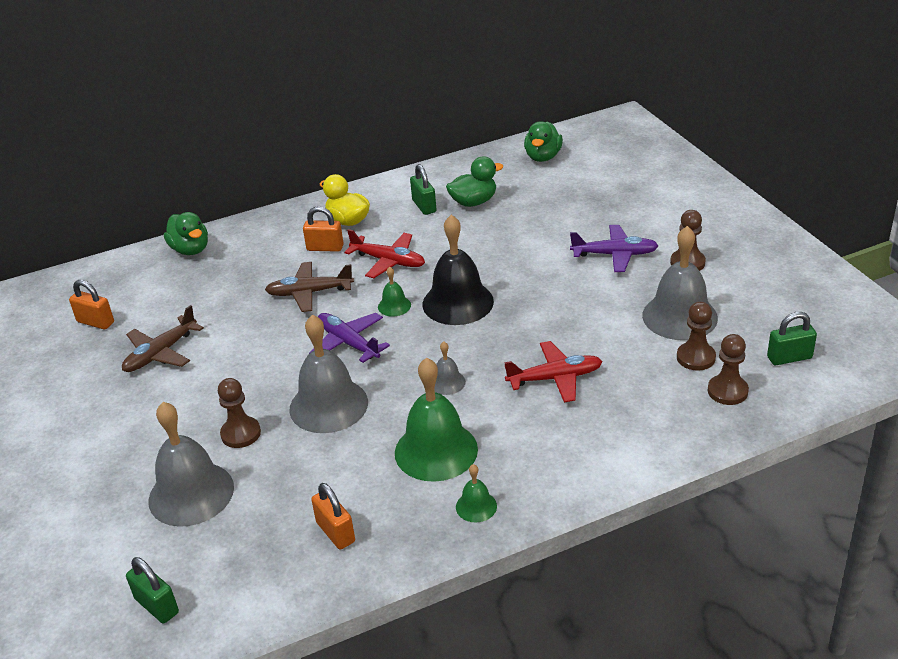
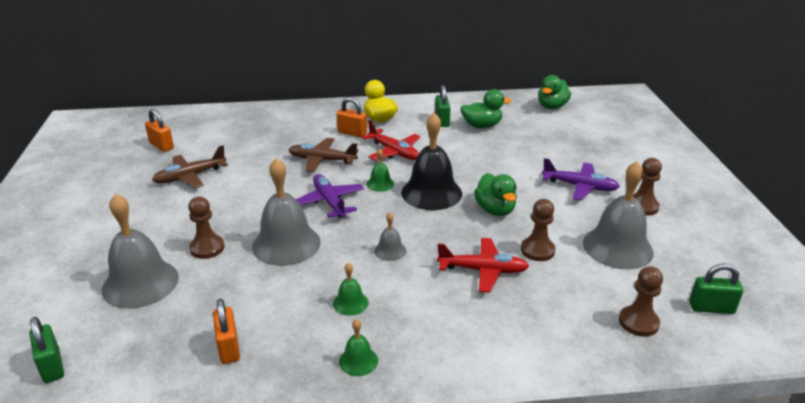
camera: 15 degrees right, 5 degrees down
(190, 249) = (257, 114): green duck -> green duck (495, 210)
(436, 450) = (350, 303): green bell -> green bell, size x0.47
(695, 358) = (619, 285): brown pawn -> brown pawn (537, 250)

